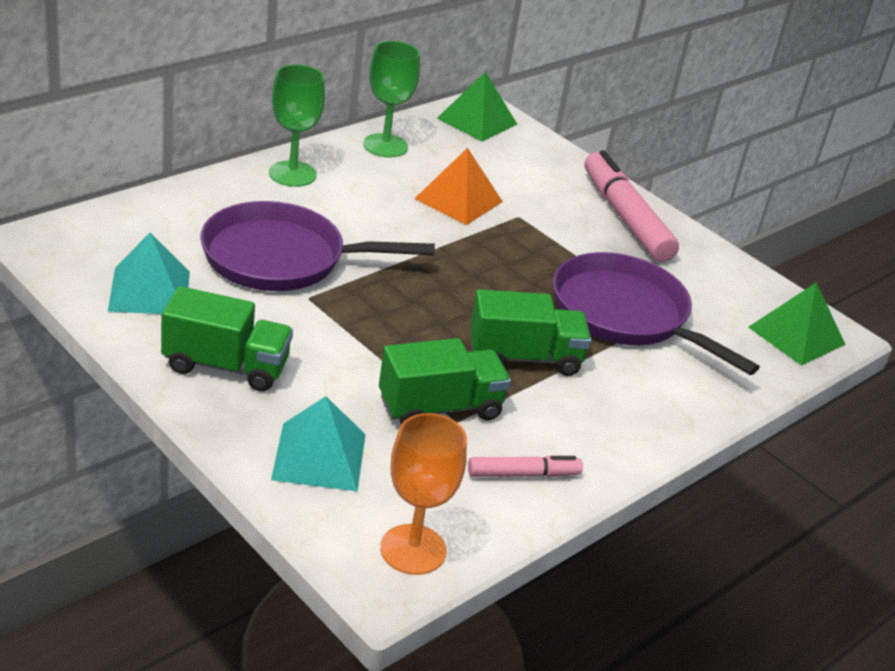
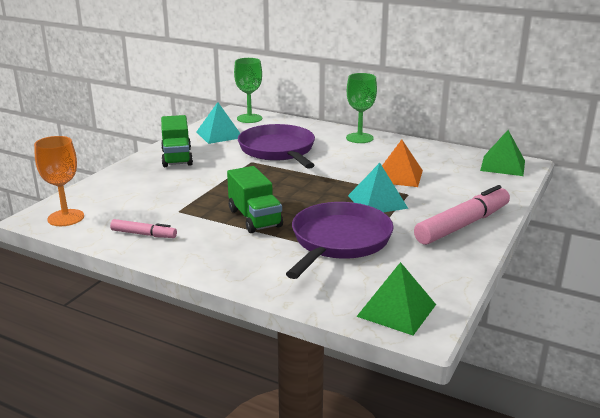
camera: 75 degrees right, 10 degrees down
(319, 456) = (124, 186): turquoise pyramid -> turquoise pyramid (377, 201)
(385, 146) = (426, 150): green goblet -> green goblet (249, 118)
(440, 408) = (185, 205): green truck -> none
(523, 474) = (143, 234): pink marker -> pink marker turned 45 degrees counterclockwise

